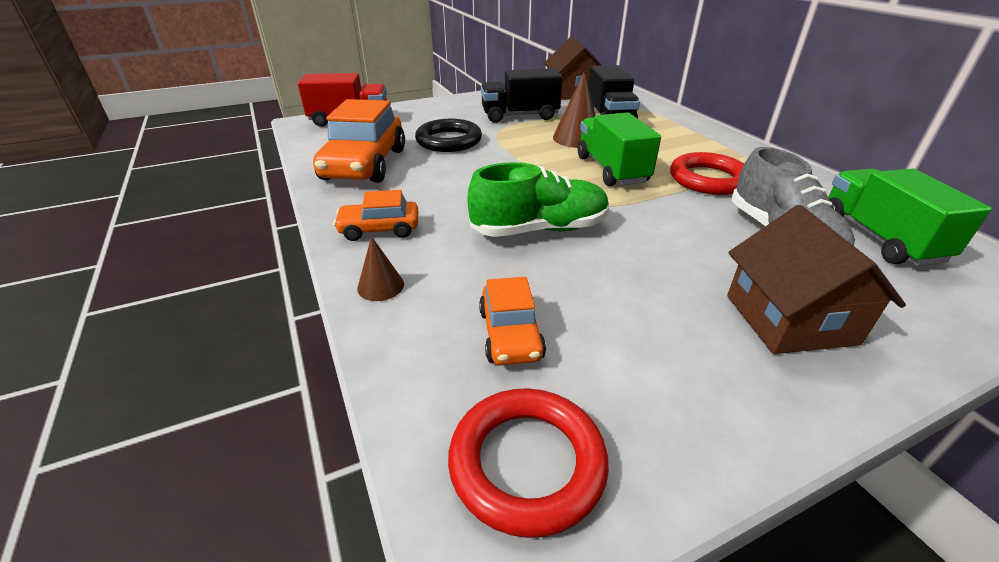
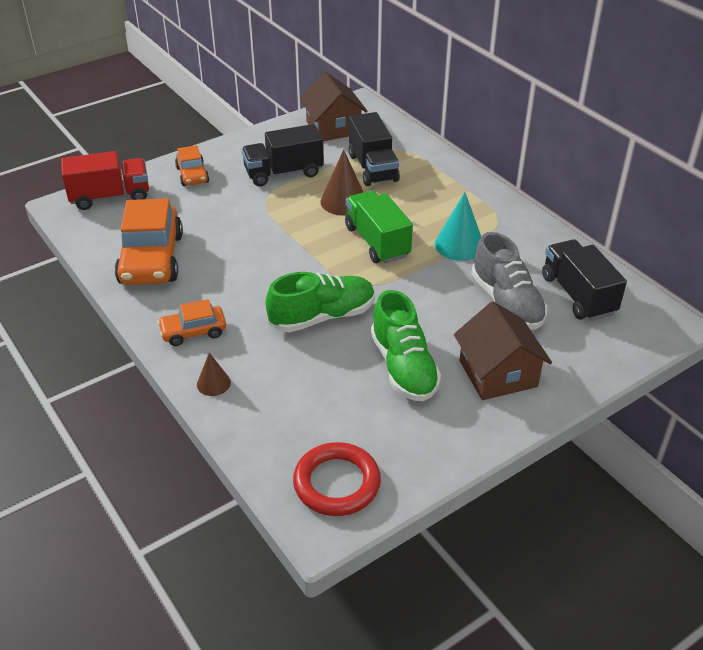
camera: 10 degrees left, 5 degrees up
(449, 141) = (221, 218): black ring -> none
(510, 334) = (314, 408): orange car -> orange car (192, 175)
(645, 295) = (403, 367): none -> green shoe
(708, 179) = (459, 245): red ring -> turquoise cone
(878, 238) = (578, 295): green truck -> black truck

